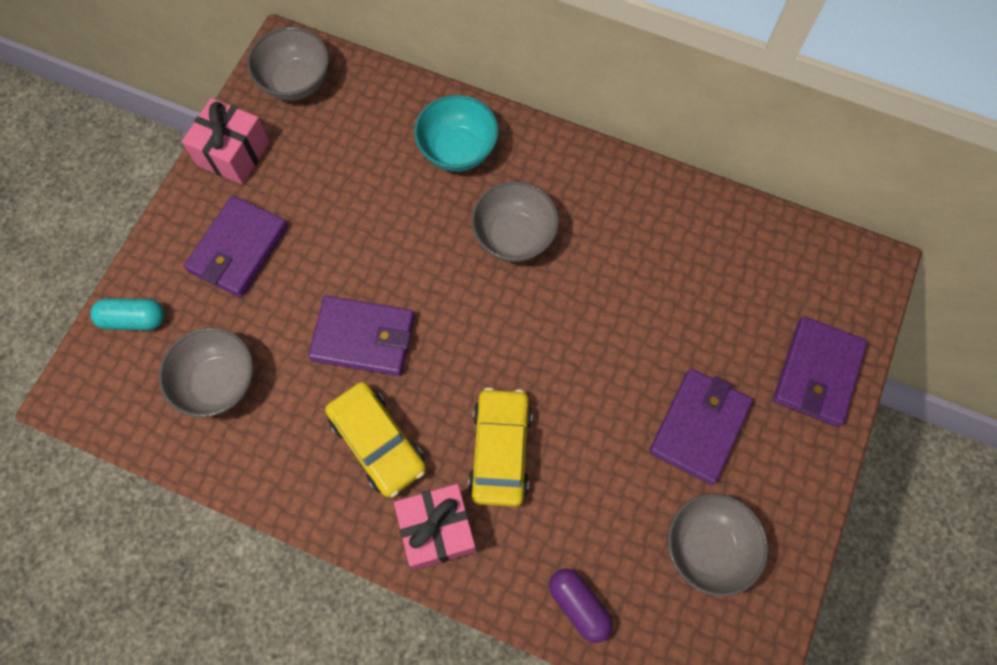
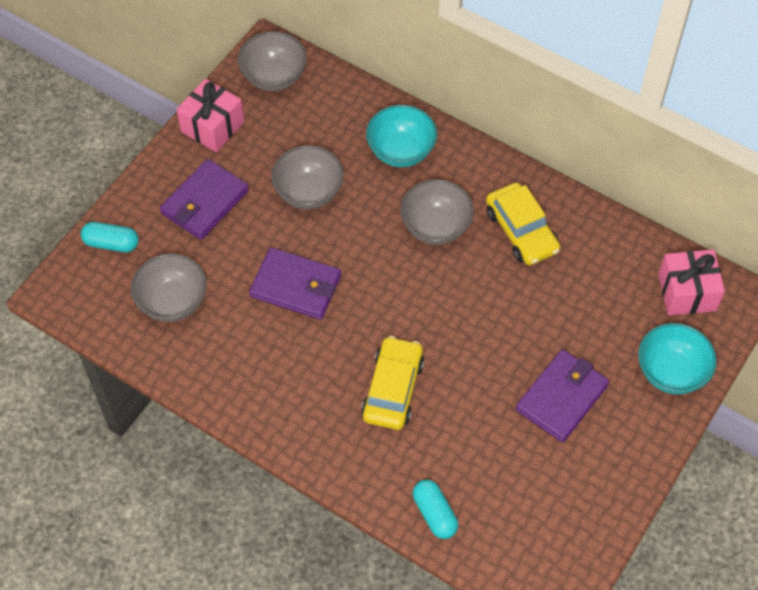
camera: 10 degrees right, 10 degrees down
(378, 442) = (294, 367): yellow car -> yellow car (521, 231)
(437, 530) = (330, 440): pink gift -> pink gift (687, 292)
(579, 605) = (434, 514): purple capsule -> turquoise capsule
(707, 547) = (549, 489): grey bowl -> grey bowl (308, 192)
(817, 373) = (671, 372): purple wallet -> turquoise bowl

